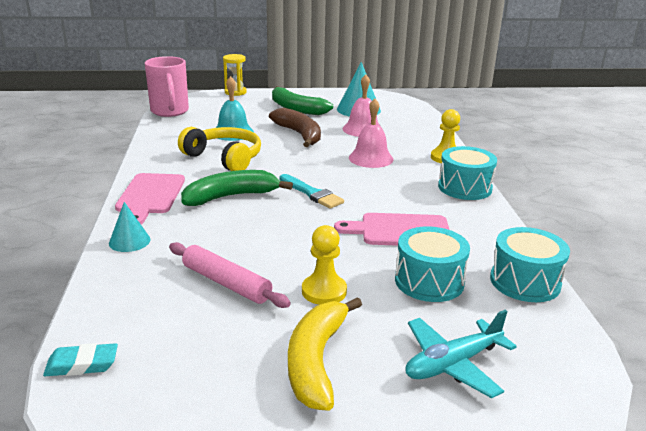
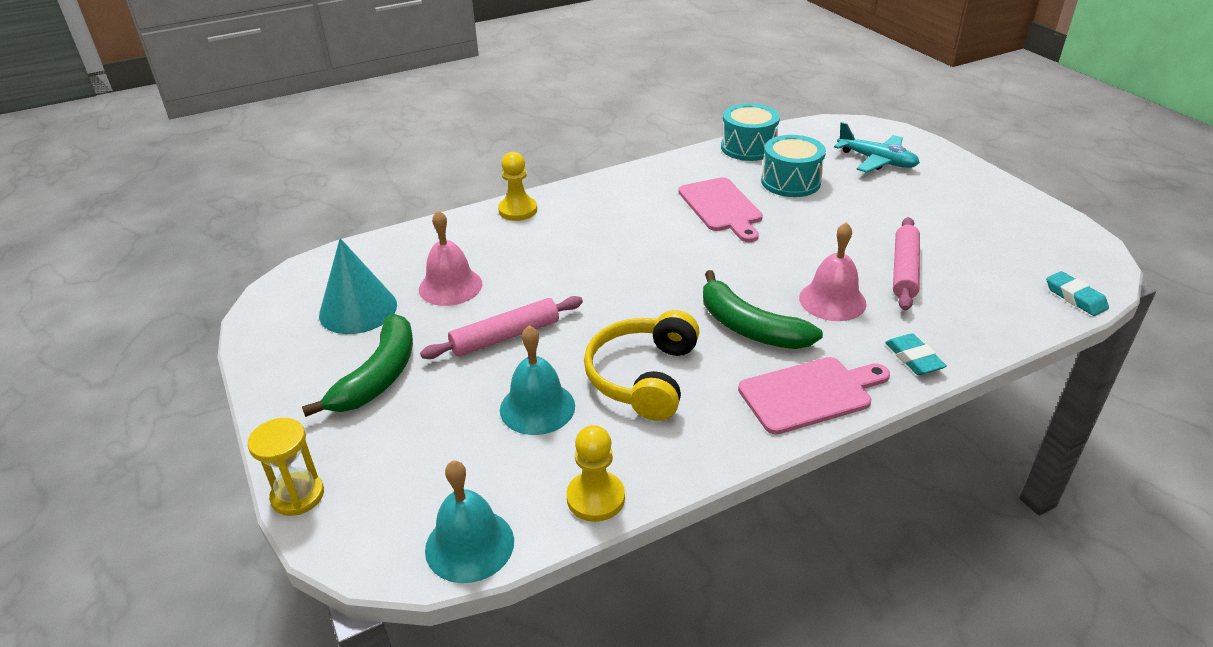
camera: 110 degrees left, 10 degrees up
(129, 241) = (913, 358): turquoise cone -> turquoise eraser
(170, 111) = (469, 545): pink mug -> turquoise bell
(299, 134) = (505, 336): brown banana -> pink rolling pin
(312, 193) = (689, 274): turquoise brush -> none
(316, 361) = (937, 205): yellow banana -> none
(324, 291) = (858, 222): yellow pawn -> yellow pawn (595, 498)
(371, 158) = (555, 258): pink bell -> pink bell (832, 300)
(465, 187) = (595, 189): turquoise drum -> none

